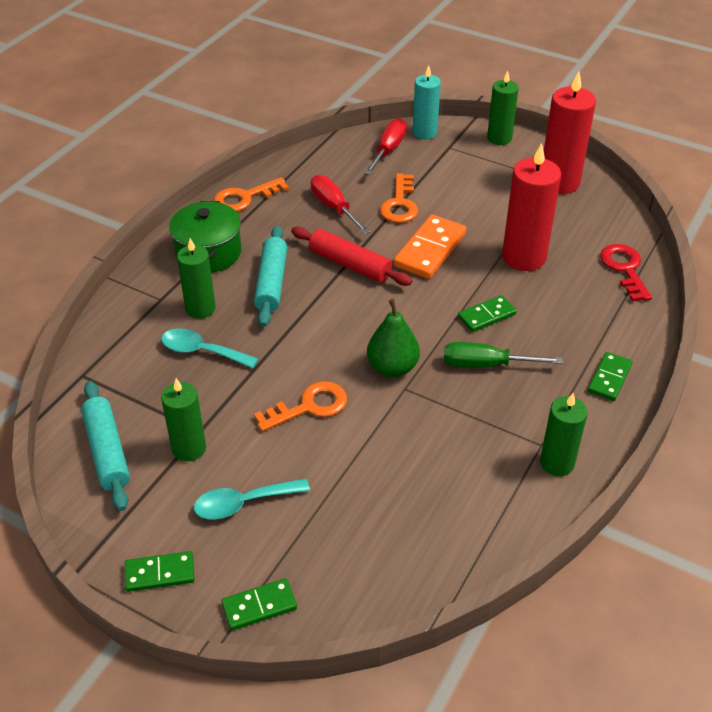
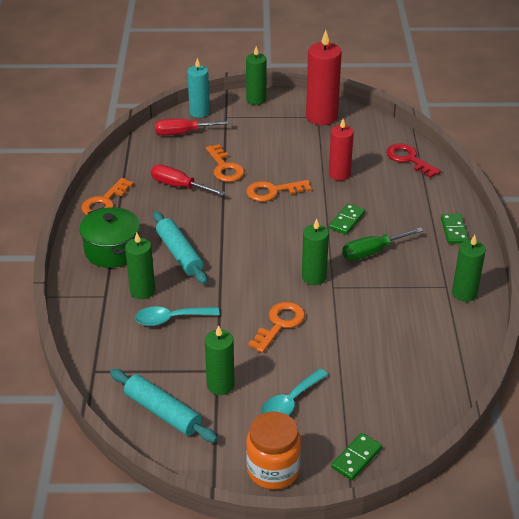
camera: 30 degrees left, 5 degrees down
(160, 573) = (273, 470): green domino -> orange jar
(350, 264) = (225, 221): red rolling pin -> none
(388, 150) = (183, 133): red screwdriver -> red screwdriver turned 90 degrees counterclockwise
(392, 367) = (314, 277): green pear -> green candle
(430, 250) = (273, 191): orange domino -> orange key
(524, 257) = (339, 174): red candle -> red candle, size x0.64

